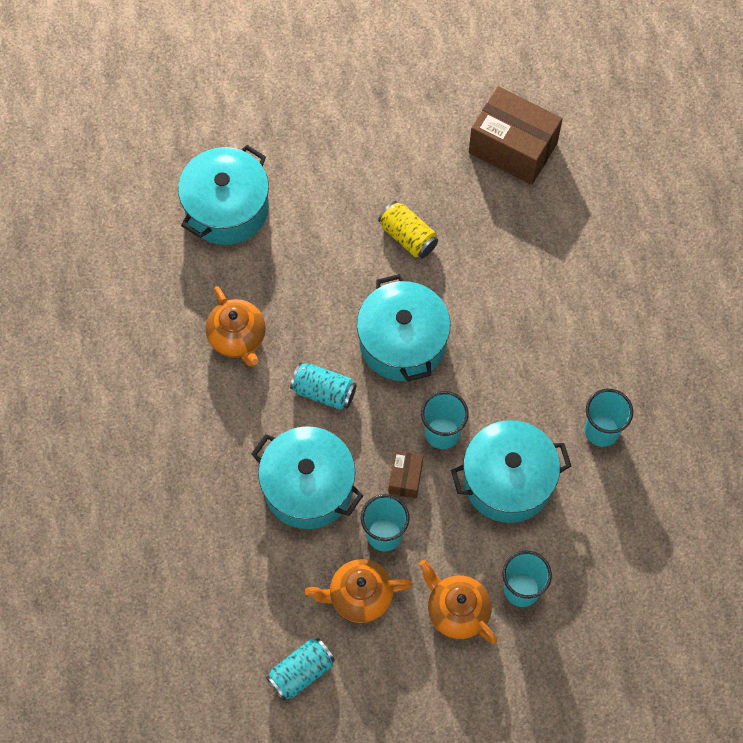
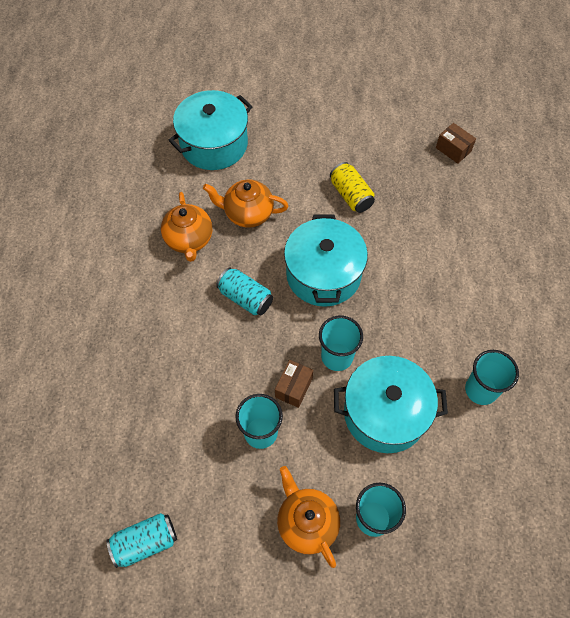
camera: 15 degrees right, 5 degrees down
(308, 487) = (207, 374): turquoise pot -> none
(359, 597) = (221, 484): orange teapot -> orange teapot (247, 214)
(512, 148) = (453, 149): brown box -> brown box, size x0.48

